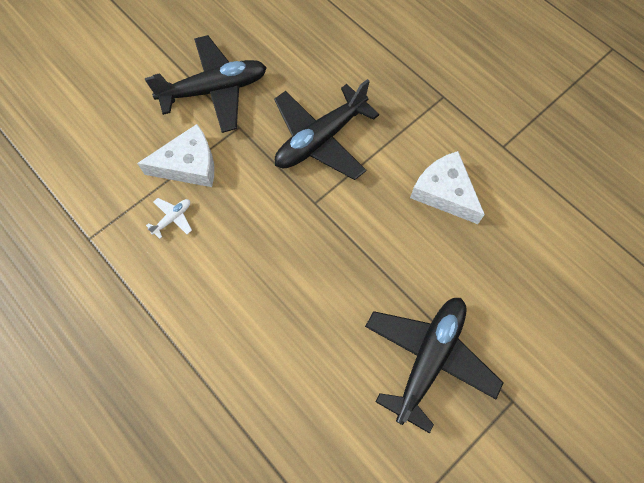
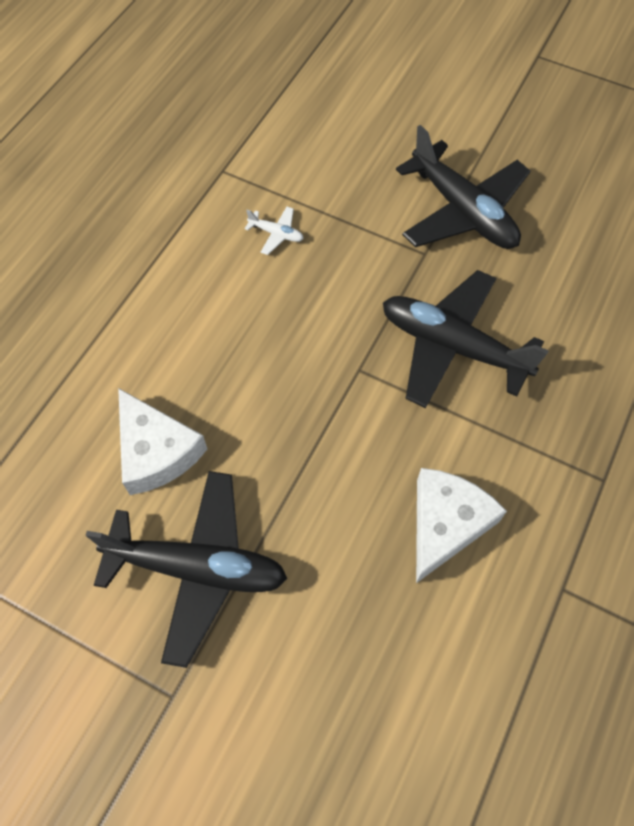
camera: 70 degrees right, 5 degrees down
(189, 165) = (350, 223): white cheese -> white cheese (156, 451)

